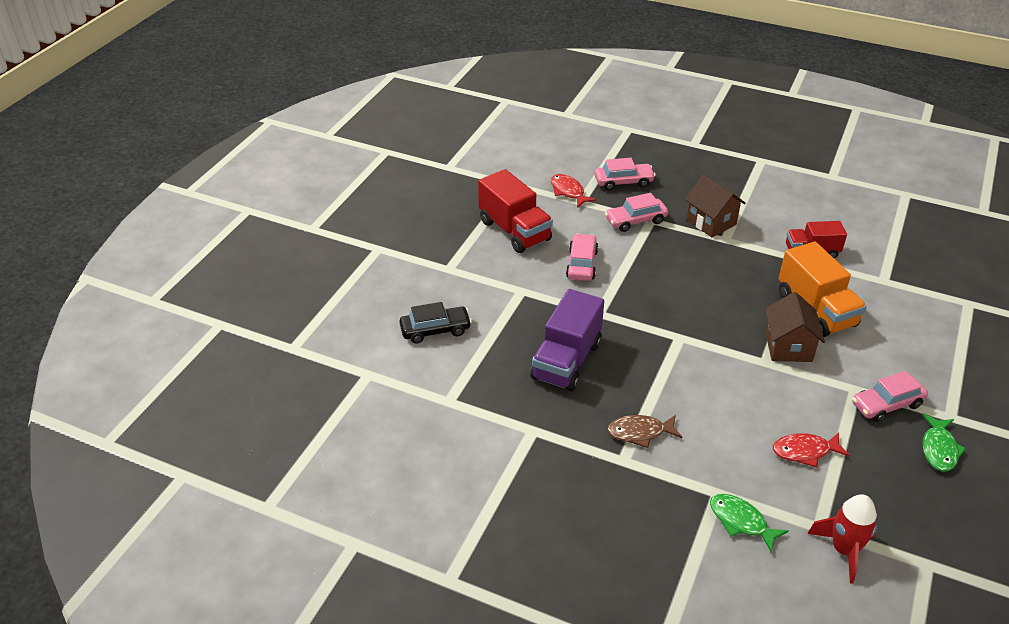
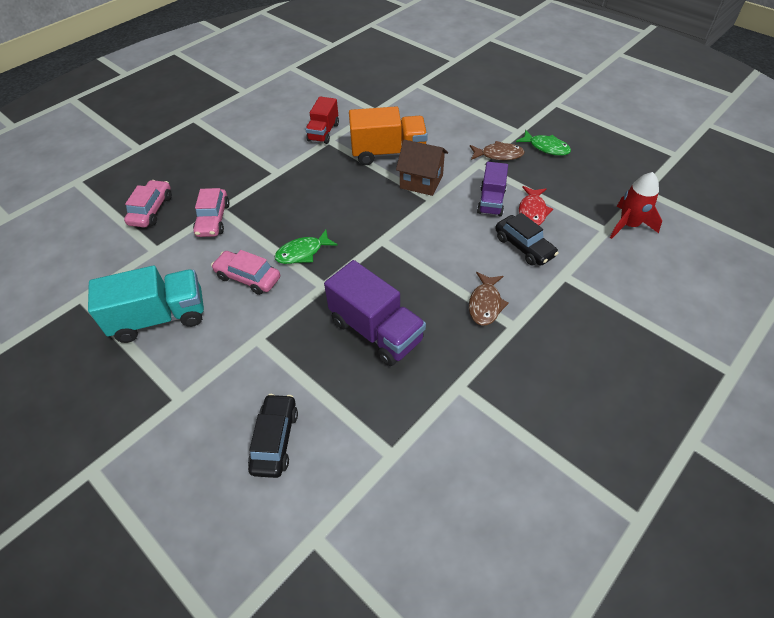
camera: 70 degrees left, 10 degrees up
(514, 231) = (160, 317): red truck -> turquoise truck
(568, 191) = (132, 254): red fish -> none
(711, 222) = (250, 173): brown house -> none
(741, 452) = (524, 247): none -> black car
(741, 521) = (595, 271): green fish -> green fish (302, 252)
(796, 412) = (491, 201): none -> purple truck
(886, 404) = (498, 155): pink car -> brown fish

